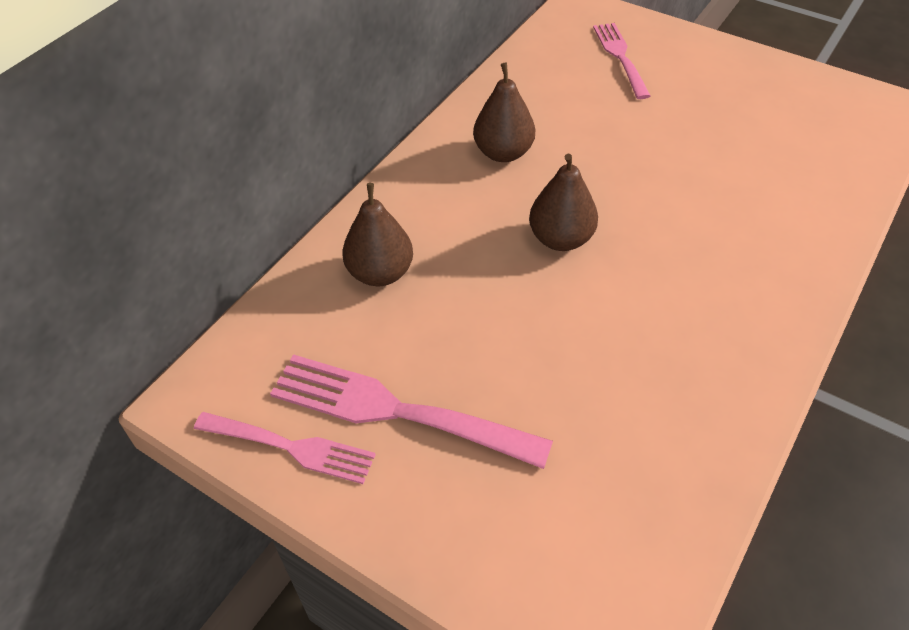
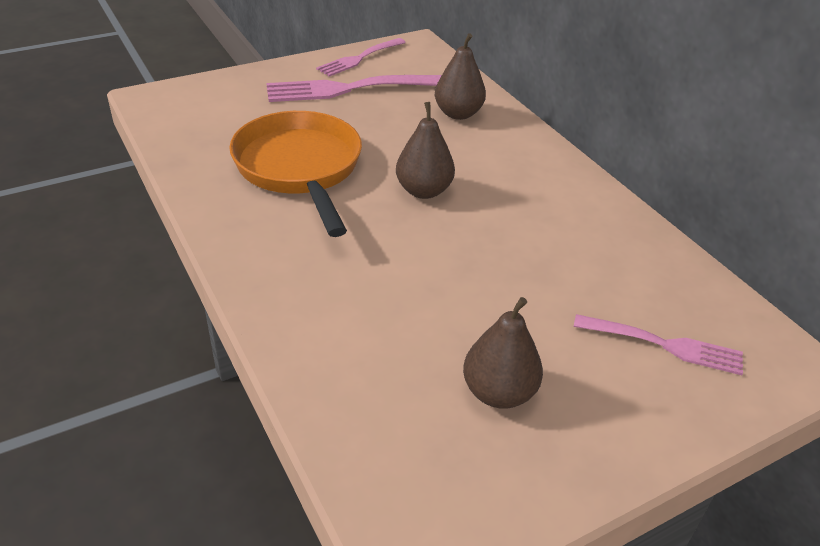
camera: 115 degrees right, 10 degrees down
(396, 411) = (348, 89): pink fork -> pink fork turned 150 degrees counterclockwise
(503, 153) = (547, 204): brown pear -> brown pear (498, 392)
(617, 357) = (299, 168): none -> orange pan

